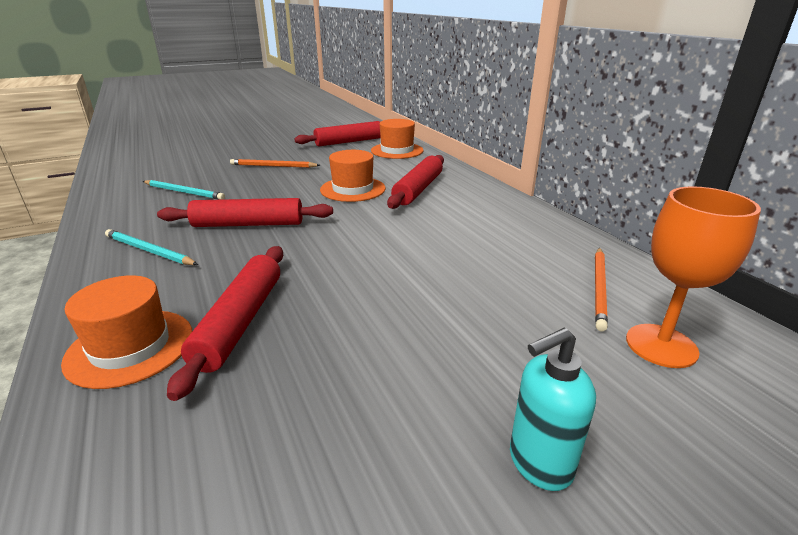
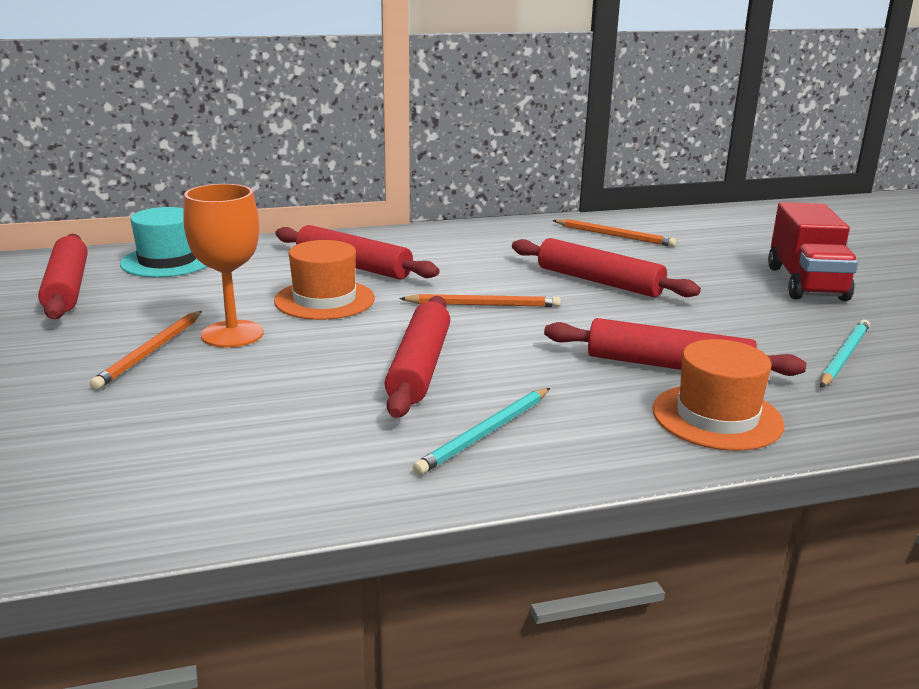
camera: 80 degrees left, 5 degrees down
(184, 192) = (234, 427): turquoise pencil -> turquoise pencil (844, 356)
(361, 235) = (483, 305): none -> orange pencil
(397, 150) = (167, 261): orange hat -> turquoise hat
(441, 282) = (599, 281): none -> red rolling pin
(539, 463) = (806, 283): turquoise soap dispenser -> red truck
(661, 345) = (689, 236): orange goblet -> orange goblet (232, 334)

